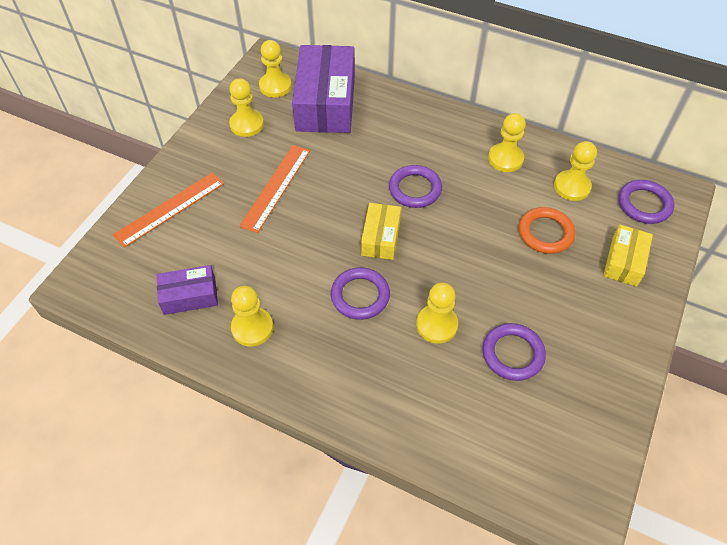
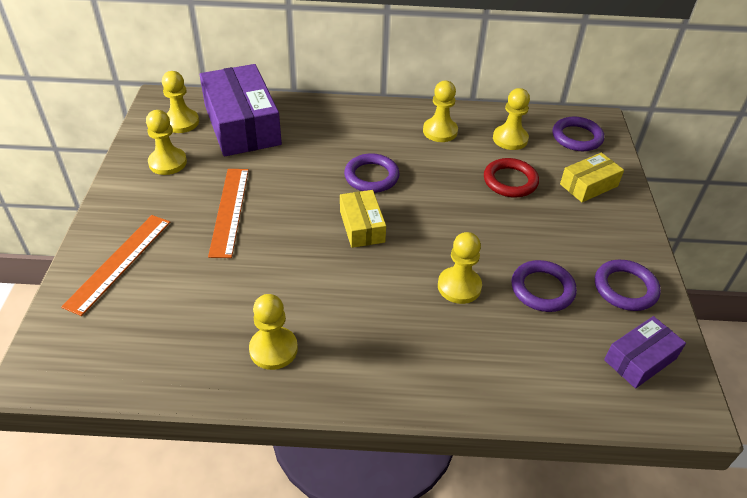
camera: 25 degrees left, 10 degrees down
(189, 296) = (185, 340): purple box -> purple box (640, 359)
(360, 296) = (370, 284): purple ring -> purple ring (625, 288)
(545, 233) = (510, 181): orange ring -> red ring
(624, 261) = (589, 185): yellow box -> yellow box turned 60 degrees clockwise

